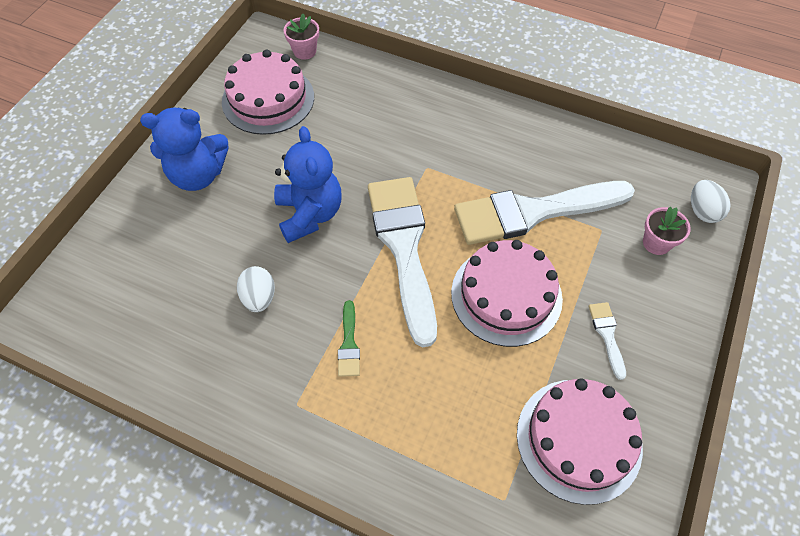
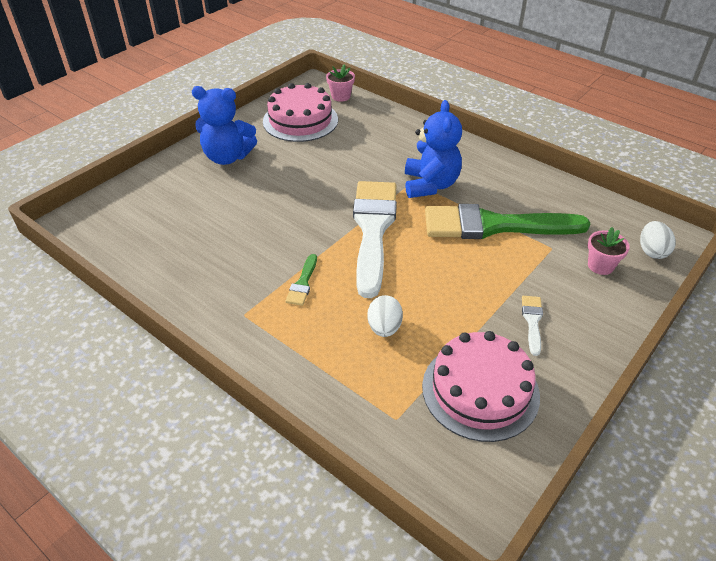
camera: 15 degrees right, 15 degrees down
(259, 297) = (242, 240): white egg -> white egg (384, 328)
(310, 214) = (304, 195): blue teddy bear -> blue teddy bear (430, 185)
(506, 295) = (450, 277): pink cake -> none
(533, 212) = (494, 225): white brush -> green brush

